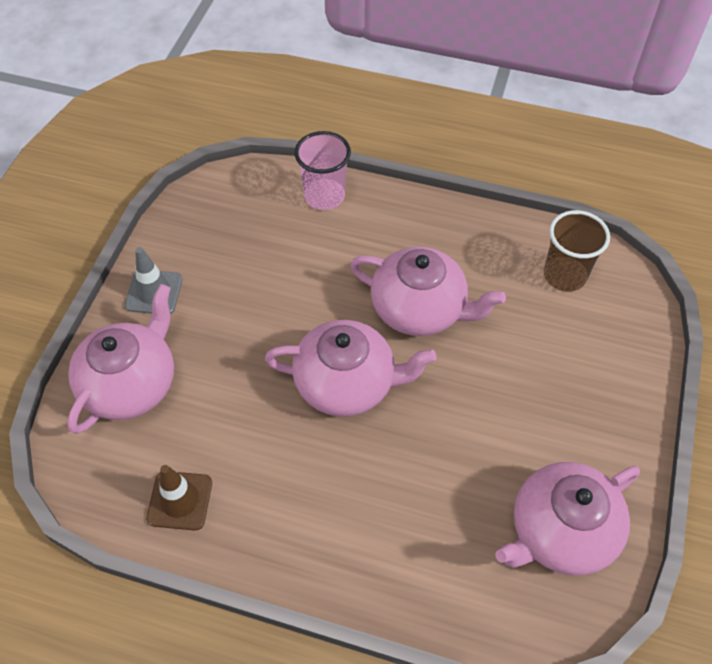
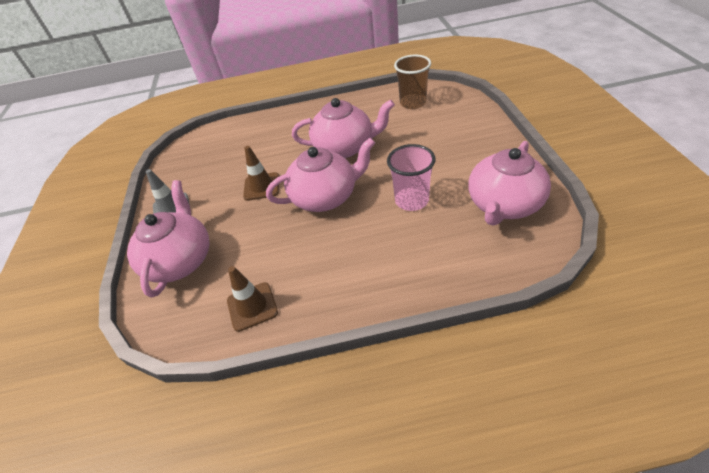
camera: 20 degrees left, 10 degrees down
(278, 318) = (261, 186): none -> brown traffic cone
(324, 196) = (255, 125): pink cup -> pink cup (411, 200)

